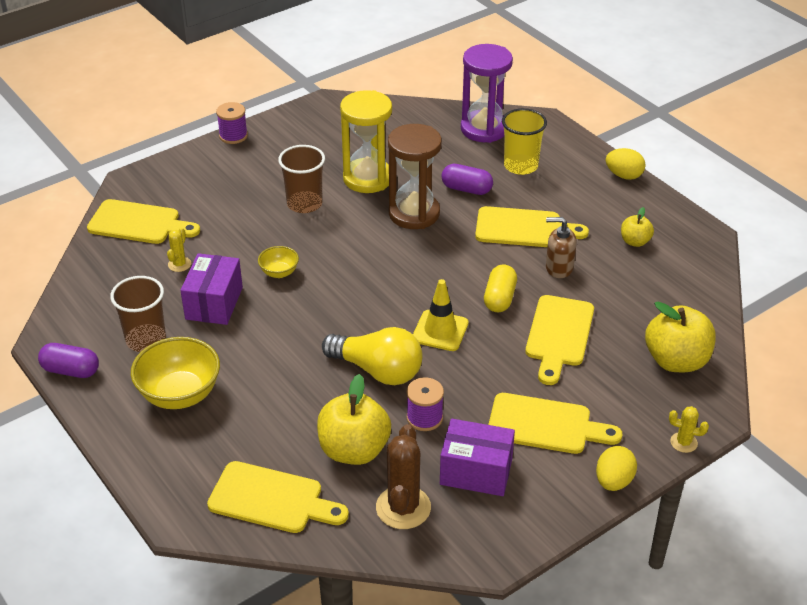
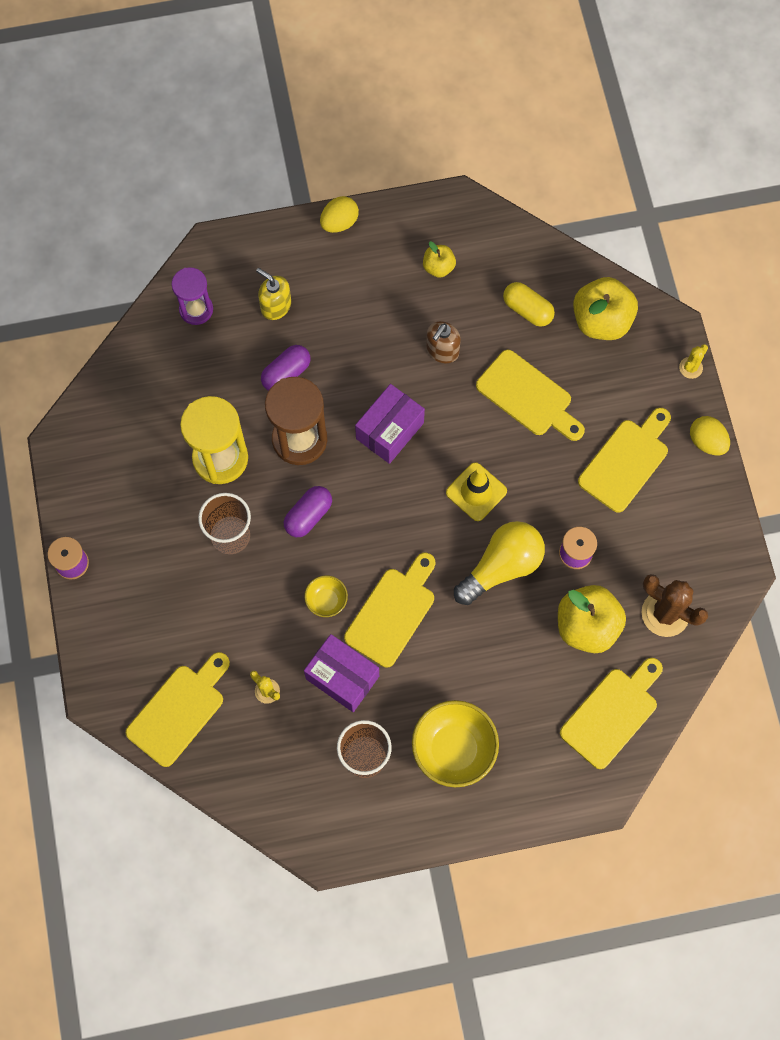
camera: 65 degrees left, 30 degrees up
(71, 370) = (375, 839): purple capsule -> purple capsule (308, 515)
(476, 472) = (652, 540): purple box -> purple box (390, 431)
(484, 129) = (196, 309): purple hourglass -> purple hourglass, size x0.63
(499, 298) = (458, 421): yellow capsule -> yellow capsule (527, 310)
(520, 166) = (275, 306): yellow cup -> yellow soap dispenser
(523, 228) = (372, 352): yellow cutting board -> yellow cutting board (393, 612)

